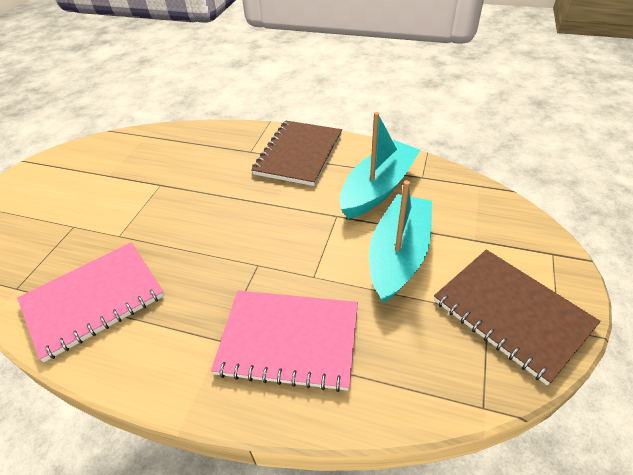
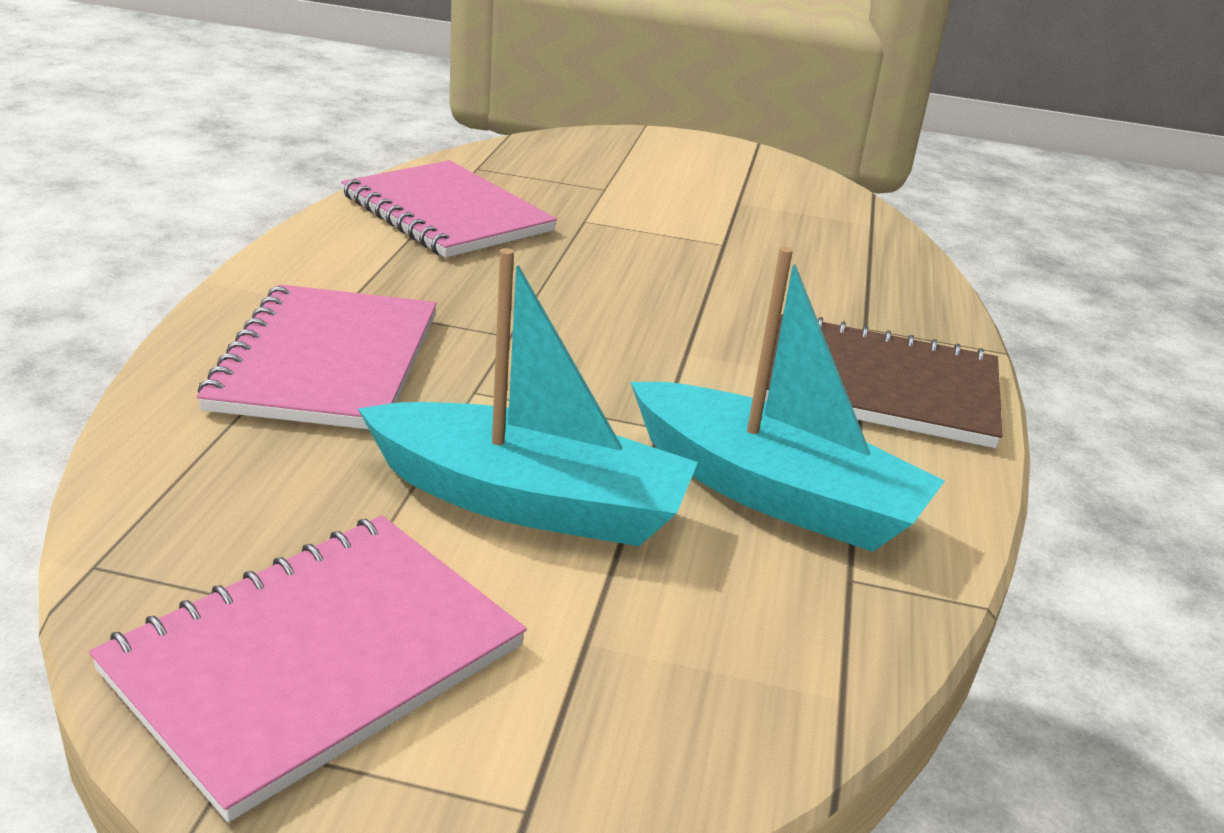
camera: 80 degrees right, 15 degrees down
(511, 313) = (316, 658): brown notebook -> pink notebook

